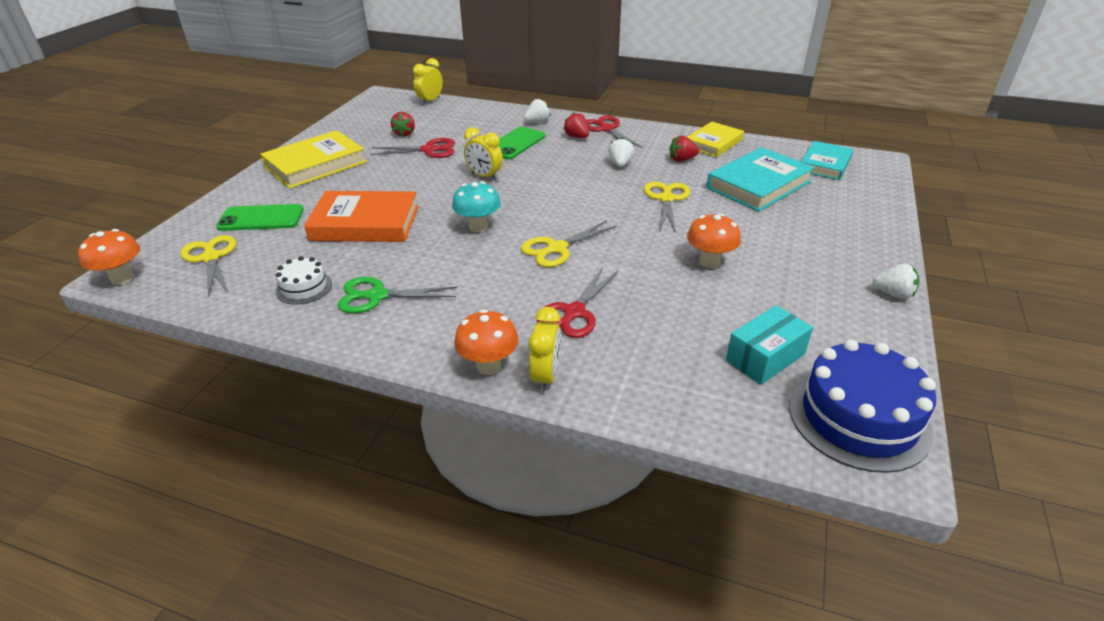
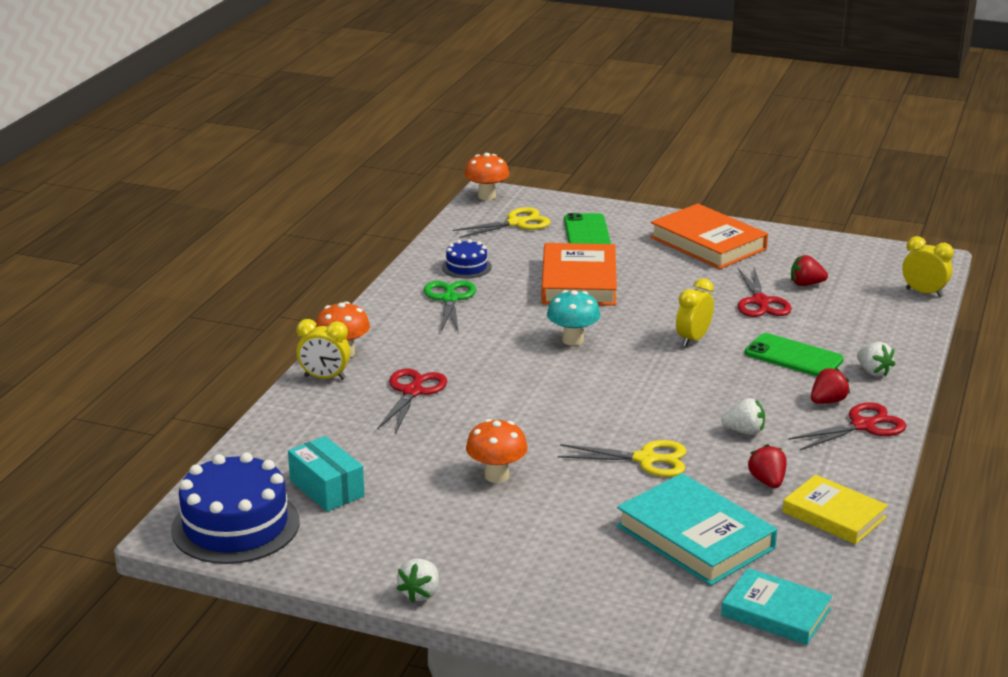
camera: 90 degrees right, 10 degrees down
(304, 287) = (466, 267): white cake -> blue cake
(316, 165) = (708, 243): yellow book -> orange book
(557, 248) = (528, 384): yellow scissors -> none
(574, 312) = (412, 392): red scissors -> red scissors turned 75 degrees clockwise

